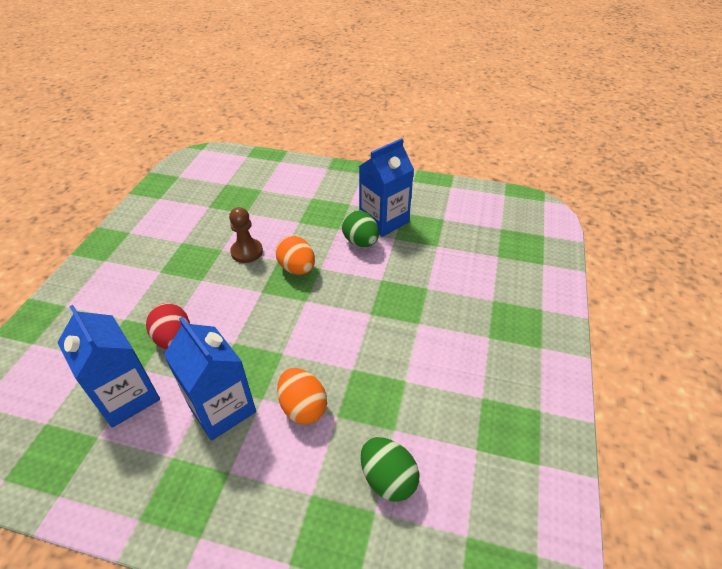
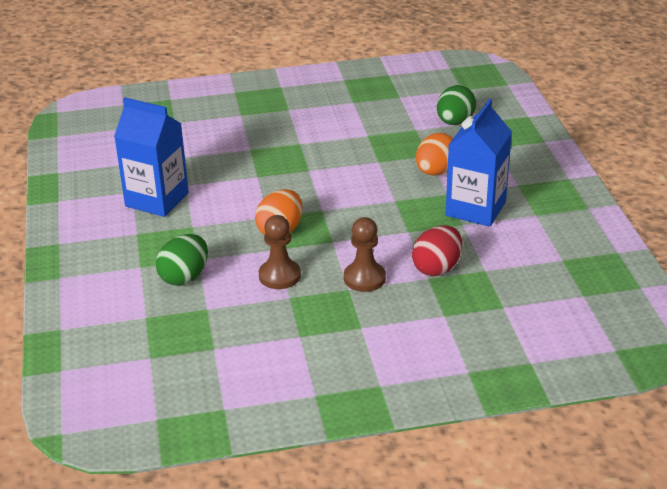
camera: 115 degrees left, 10 degrees down
(127, 396) = (516, 263): blue carton -> none
(203, 292) = (364, 278): none -> brown pawn
(360, 242) = (206, 204): green egg -> green egg (184, 277)

